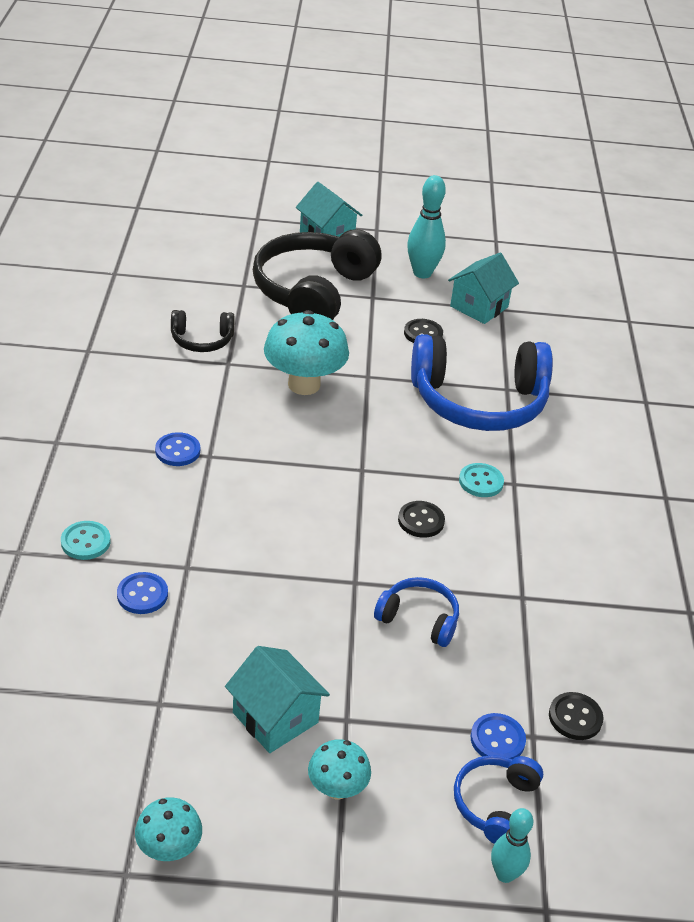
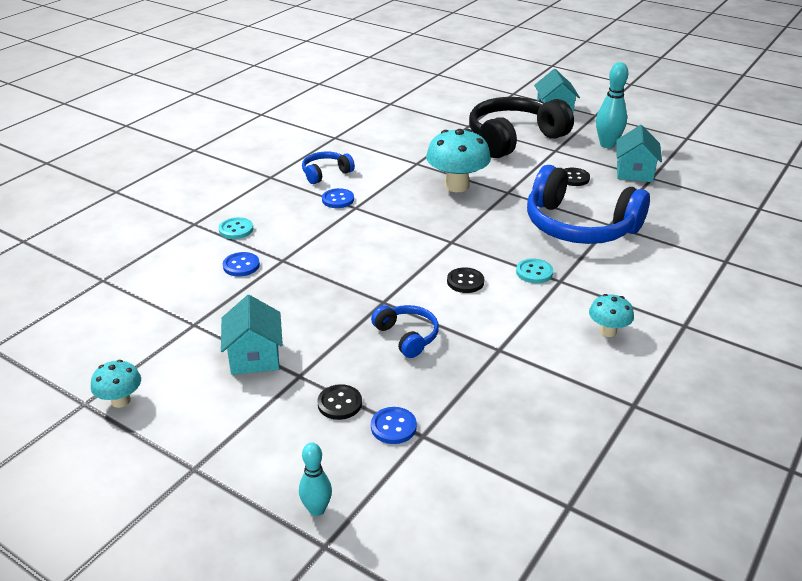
camera: 35 degrees right, 5 degrees down
(202, 340) = (411, 148): black headphones -> none
(337, 789) = (253, 411): turquoise mushroom -> turquoise mushroom (608, 331)
(479, 307) = (634, 172): turquoise house -> turquoise house turned 60 degrees counterclockwise
(495, 804) = (352, 465): blue headphones -> blue headphones (325, 173)
(575, 717) = (467, 436): black button -> black button (339, 403)

